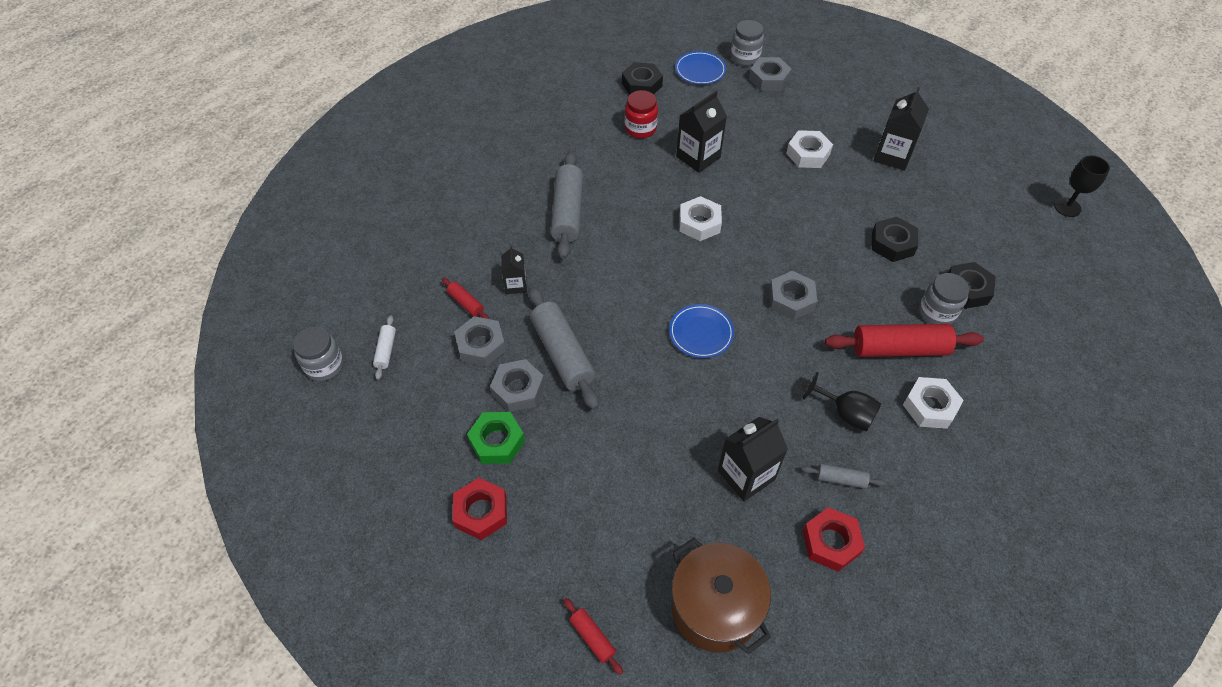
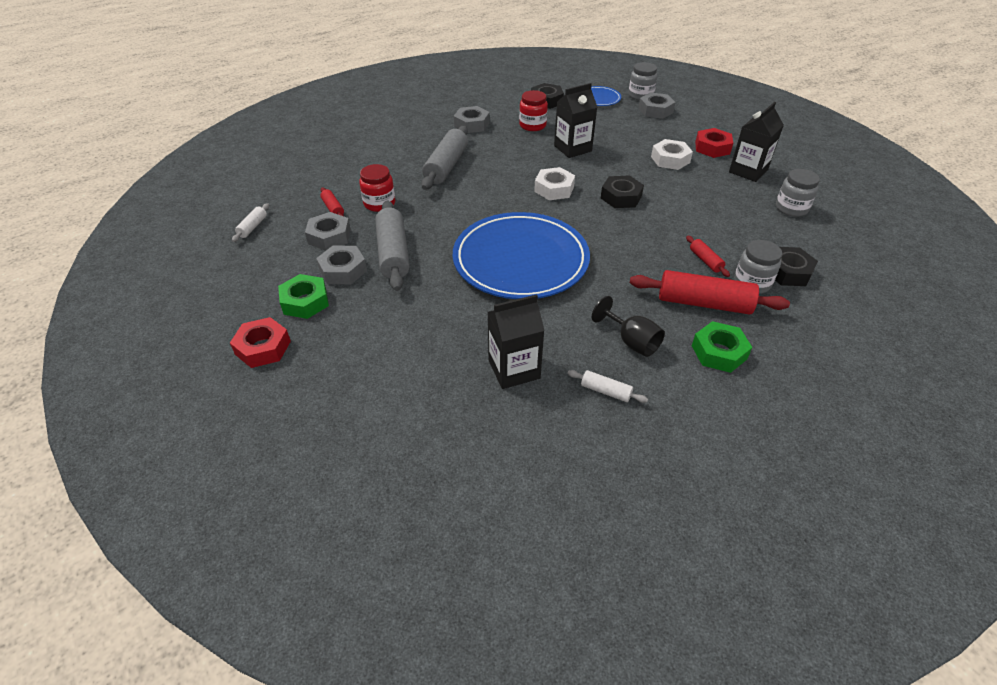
camera: 15 degrees right, 10 degrees down
(324, 366) = (200, 228): grey jar -> grey jar (791, 208)
(516, 285) = (379, 203): black carton -> red jar
(592, 637) = (306, 465): red rolling pin -> red rolling pin (705, 260)
(701, 333) = (520, 260): blue plate -> blue plate, size x2.26
(715, 607) = (434, 468): brown pot -> none
(791, 299) = (613, 251): grey nut -> grey nut (472, 124)
(831, 542) = (574, 440): red nut -> red nut (712, 148)
(841, 479) = (605, 391): grey rolling pin -> white rolling pin
(892, 244) = (725, 228): black nut -> black nut (621, 197)
(930, 406) = (719, 352): white nut -> green nut
(1067, 207) = (911, 229): black goblet -> none

